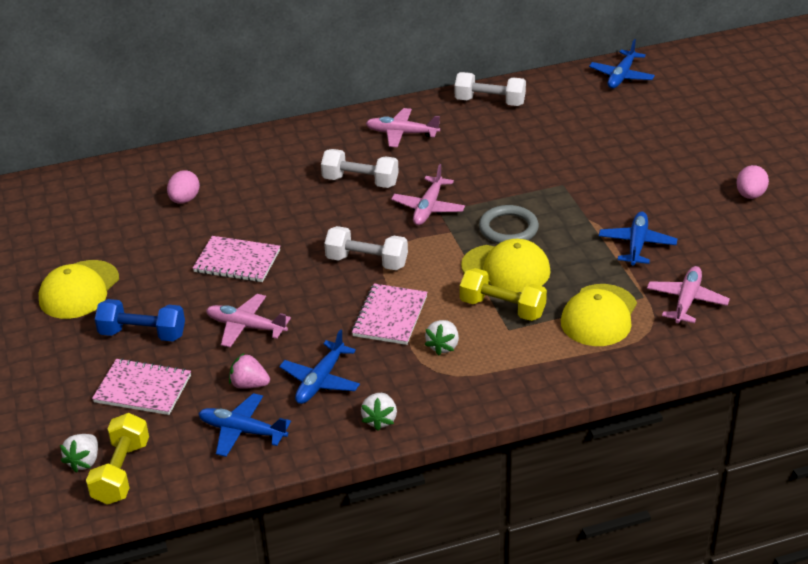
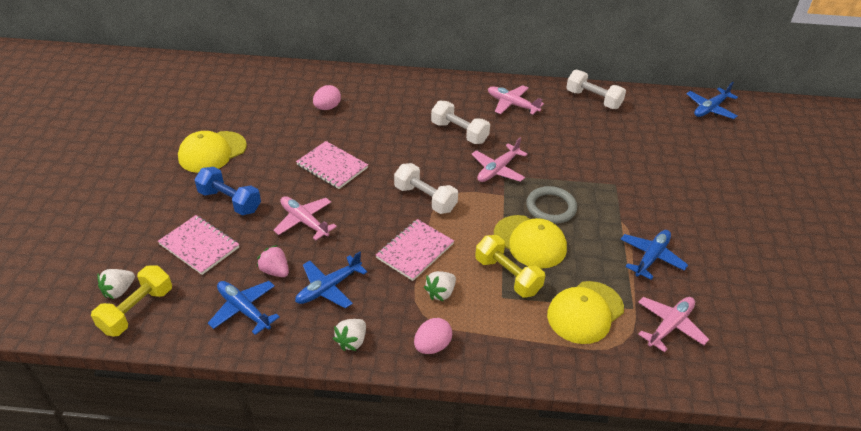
camera: 20 degrees right, 5 degrees up
(750, 195) = (774, 245): pink egg -> pink egg (432, 346)

